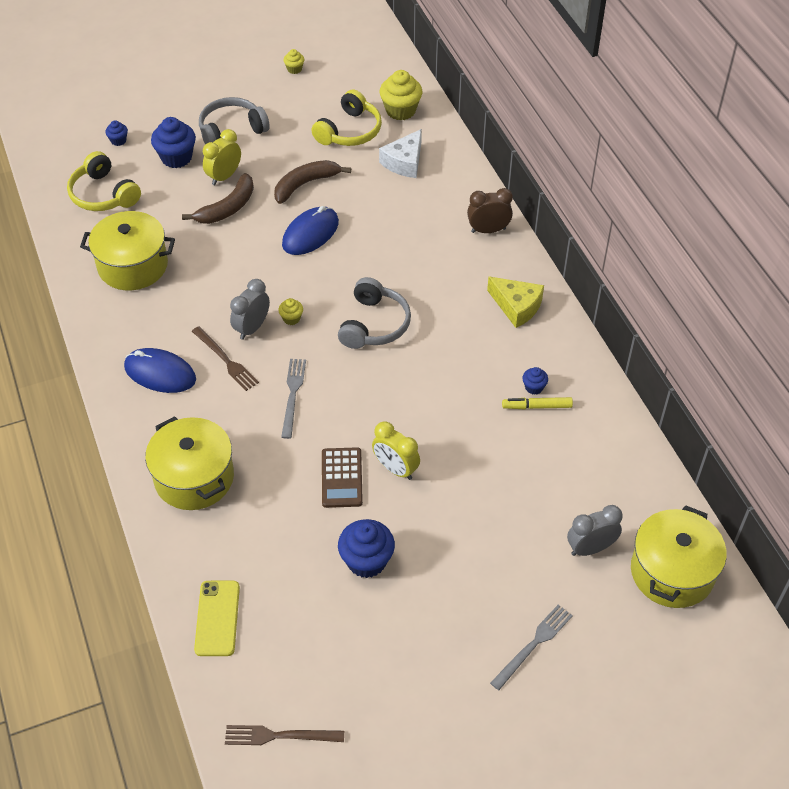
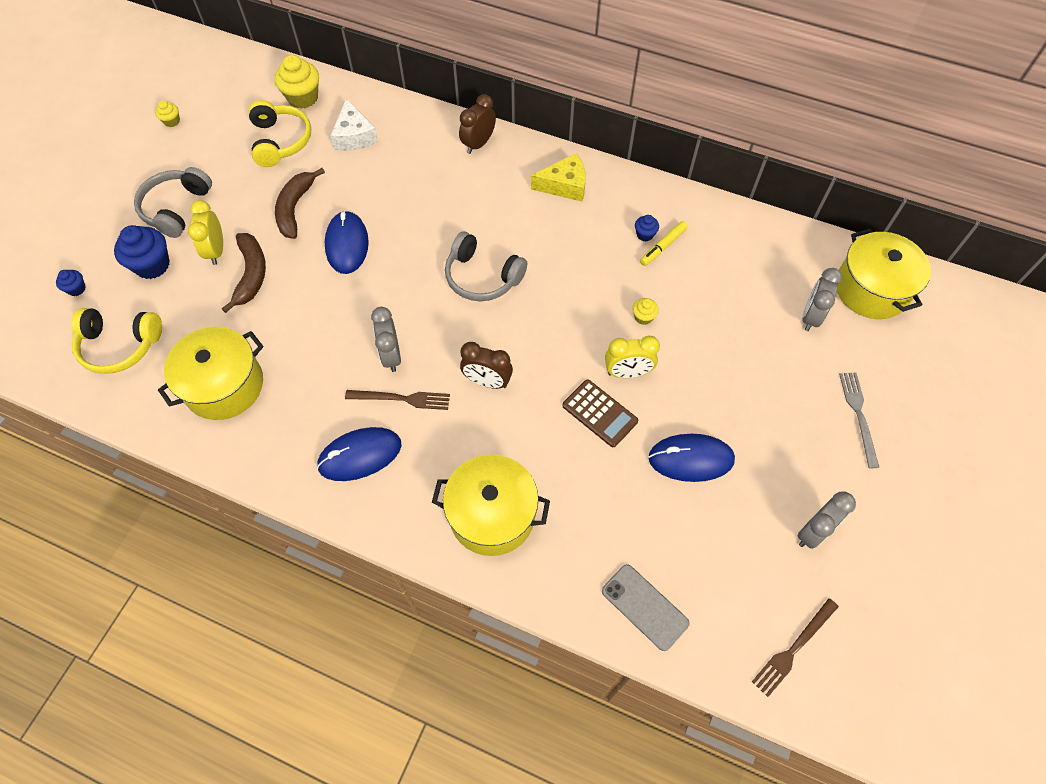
camera: 45 degrees left, 10 degrees up
(217, 618) = (645, 607): yellow phone -> grey phone
(291, 318) = (413, 323): yellow cupcake -> yellow cupcake (643, 317)
(293, 395) = (487, 381): grey fork -> brown clock
(366, 561) = (691, 459): blue cupcake -> blue mouse
(374, 324) = (482, 277): grey headphones -> grey headphones turned 150 degrees clockwise
(391, 683) = (813, 532): none -> grey clock

